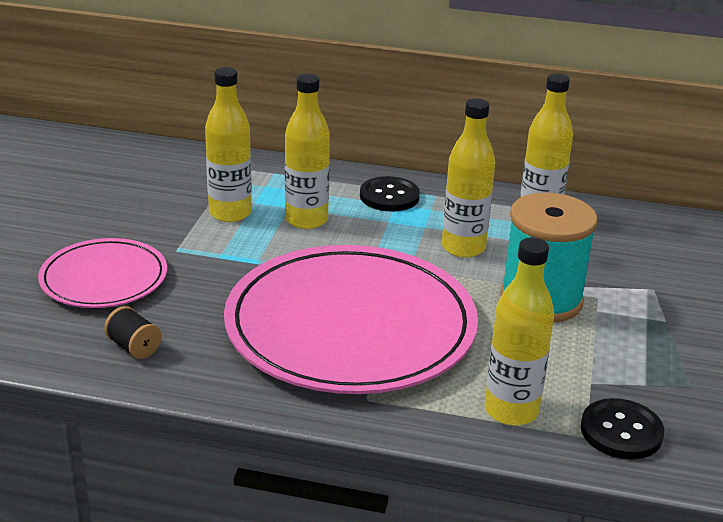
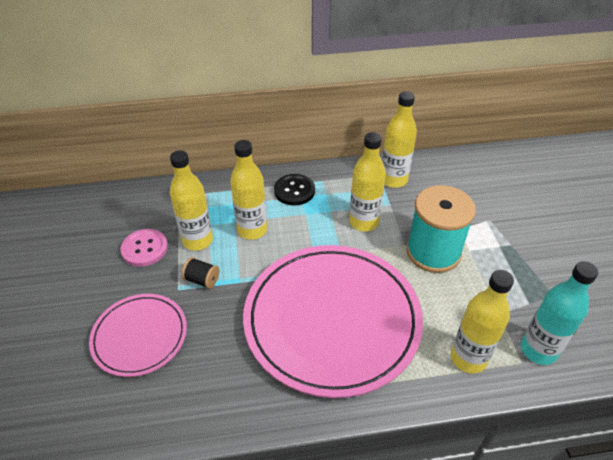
camera: 20 degrees left, 15 degrees up
(134, 347) = (196, 397): black spool -> black spool (202, 280)
(161, 205) = (145, 249): none -> pink button
(621, 431) = (538, 350): black button -> turquoise bottle

